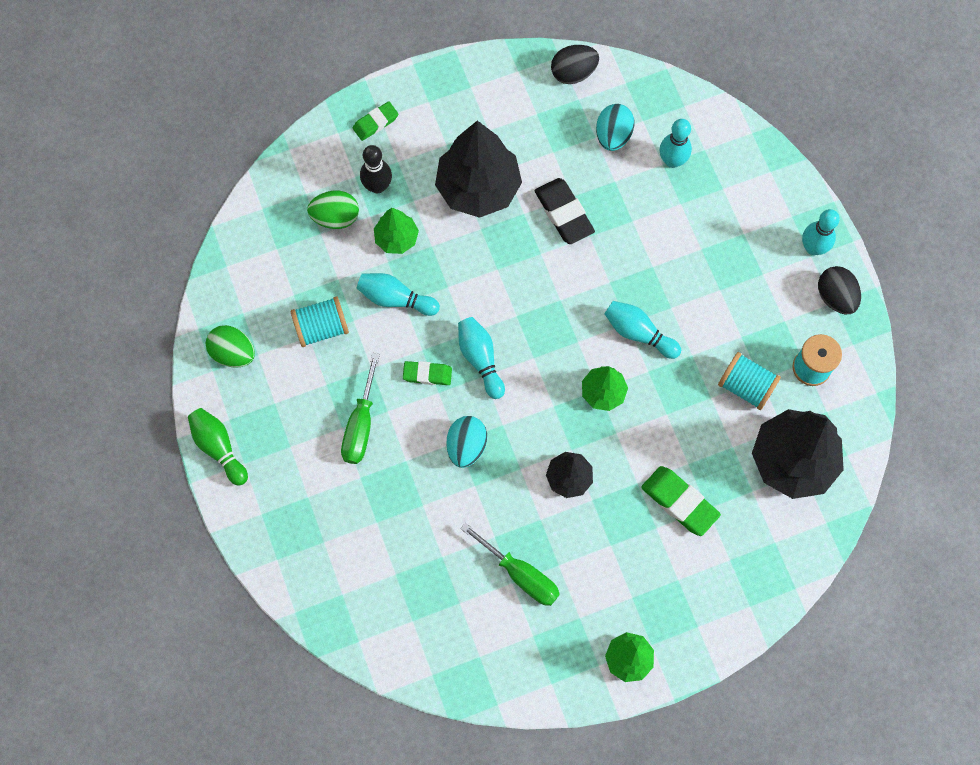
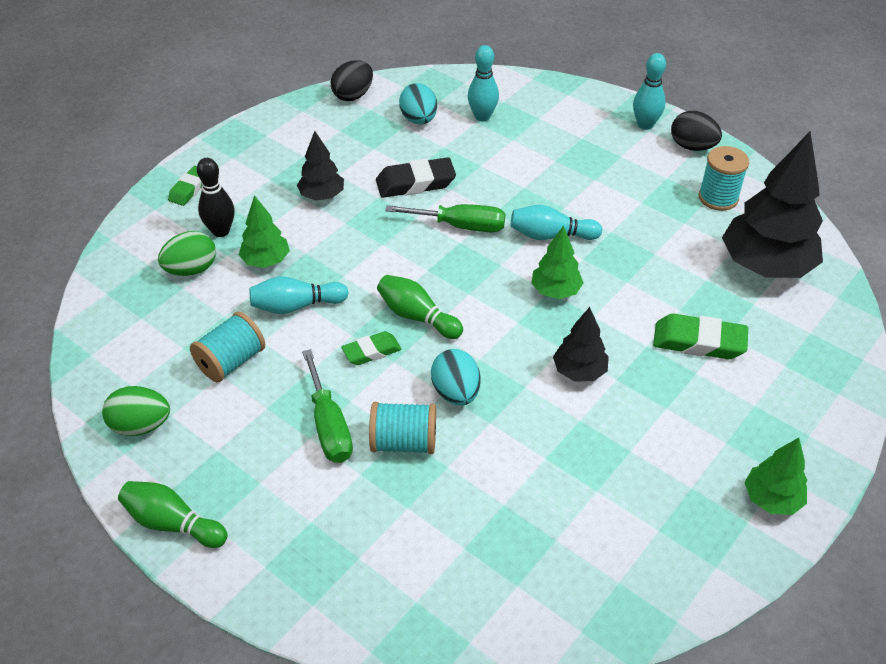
camera: 30 degrees left, 25 degrees down
(478, 188) = (322, 196): black tree -> black tree, size x0.52
(480, 359) = (417, 316): turquoise bowling pin -> green bowling pin
(520, 574) = (599, 478): green screwdriver -> green screwdriver (460, 226)
(564, 213) = (415, 183): black eraser -> black eraser turned 45 degrees counterclockwise
(746, 386) = (677, 233): turquoise spool -> turquoise spool (404, 442)

